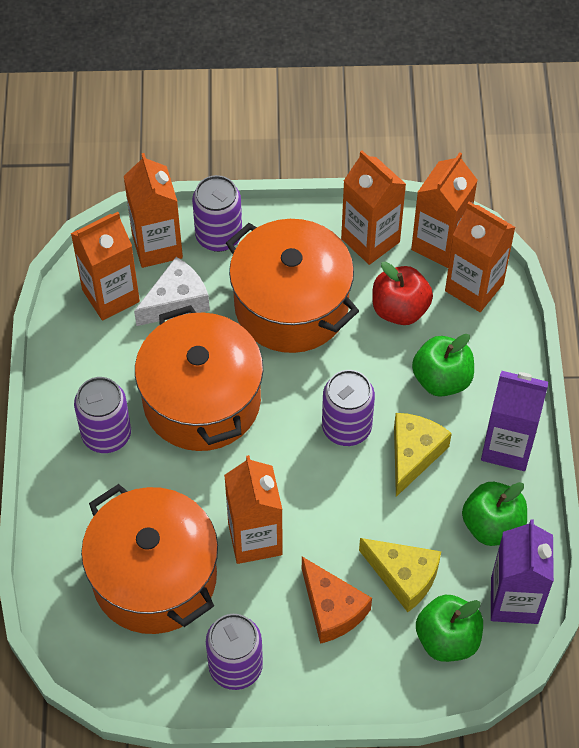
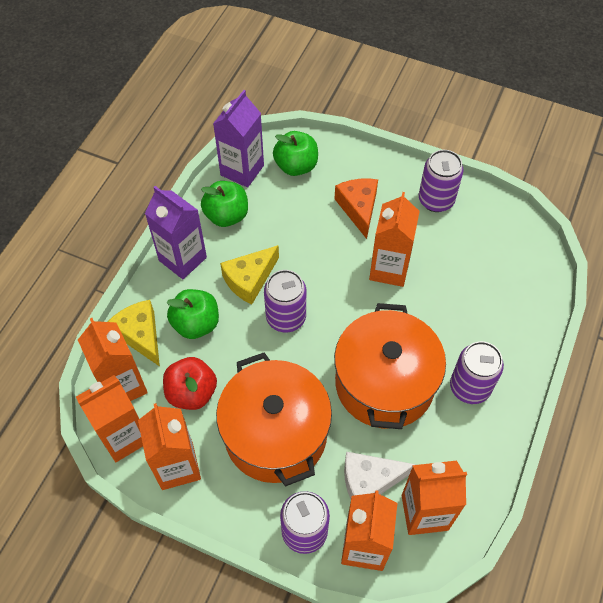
camera: 155 degrees left, 0 degrees up
(154, 577) = (469, 271): orange pot -> none
(404, 576) = (302, 209): yellow cheese -> yellow cheese (140, 335)

